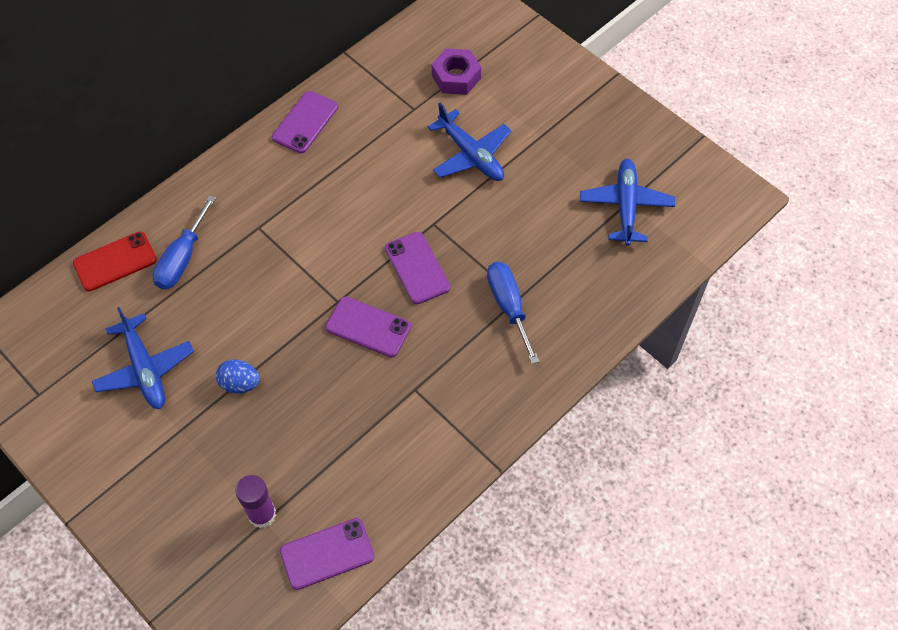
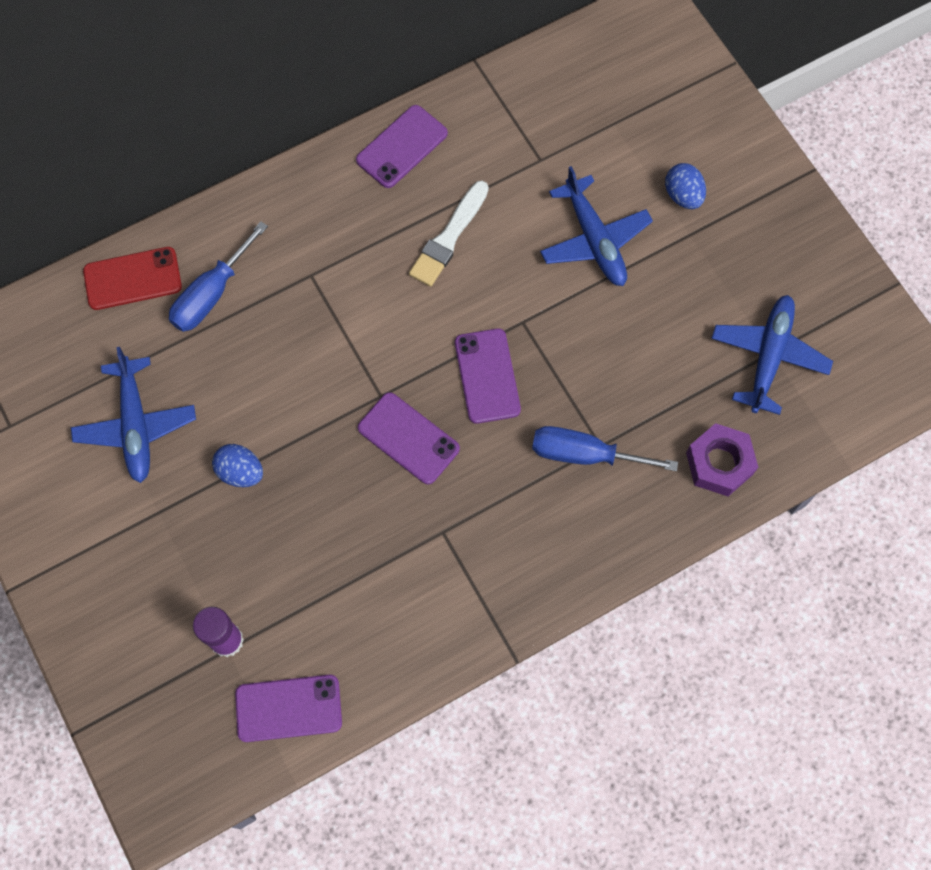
camera: 15 degrees right, 10 degrees up
(359, 177) = (449, 237): none -> white brush
(456, 77) = (605, 127): purple nut -> purple nut (719, 463)
(508, 306) = (584, 454): blue screwdriver -> blue screwdriver turned 75 degrees counterclockwise
(528, 110) = (683, 195): none -> blue egg

